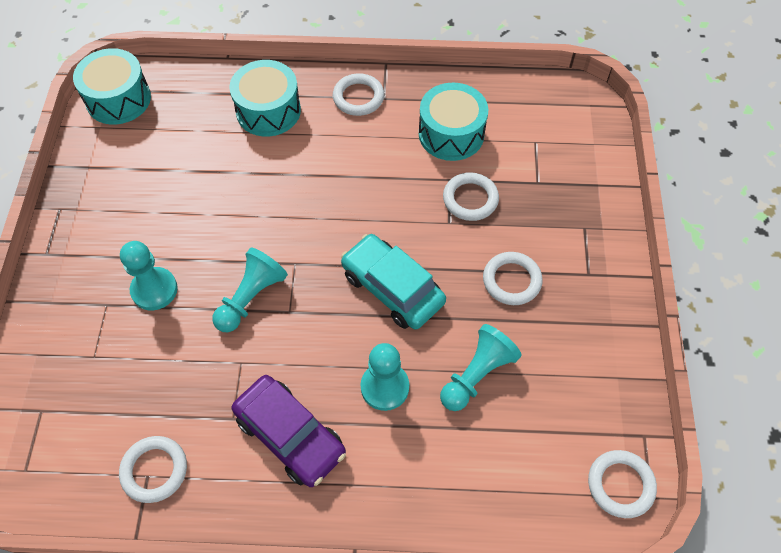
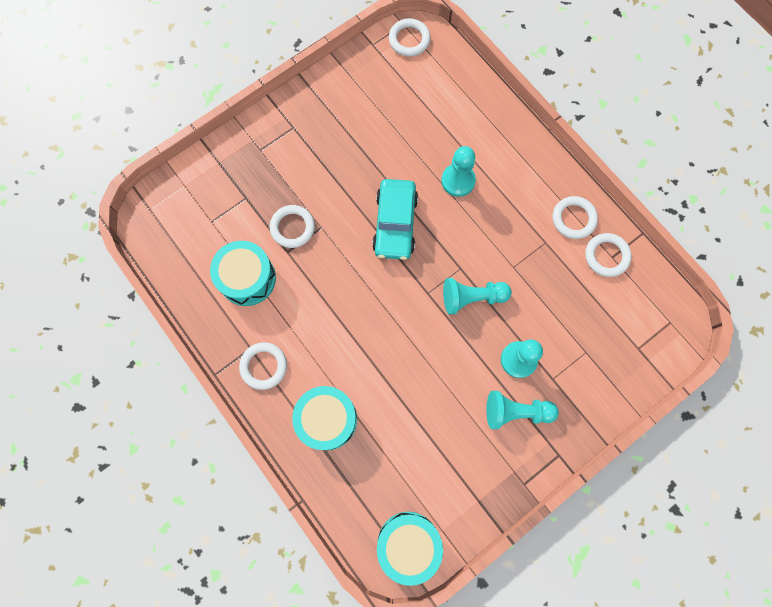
camera: 130 degrees left, 15 degrees up
(290, 435) = (526, 205): purple car -> none
(477, 375) = (409, 141): turquoise pawn -> turquoise pawn (516, 411)
(511, 280) = (333, 164): white ring -> white ring (573, 219)

